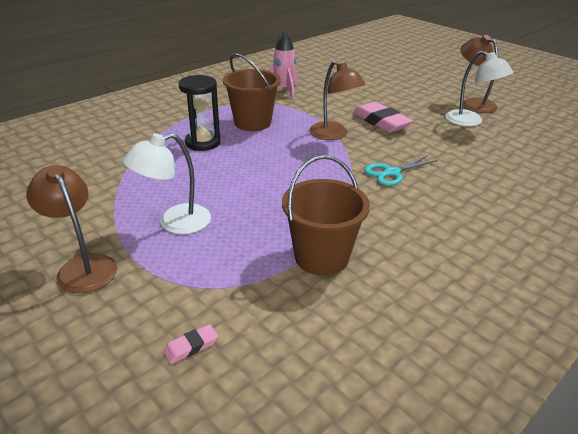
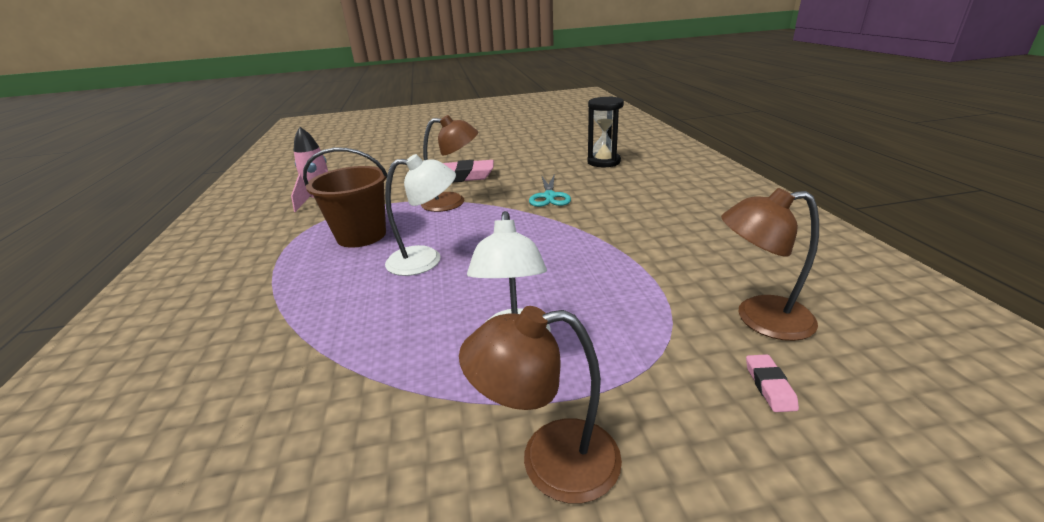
camera: 55 degrees left, 5 degrees down
(202, 143) = (355, 278): black hourglass -> black hourglass (603, 162)
(321, 257) = (654, 264): brown bucket -> none
(470, 121) = (510, 148): white lamp -> white lamp (426, 260)
(473, 103) = (485, 140): brown lamp -> brown lamp (759, 318)

